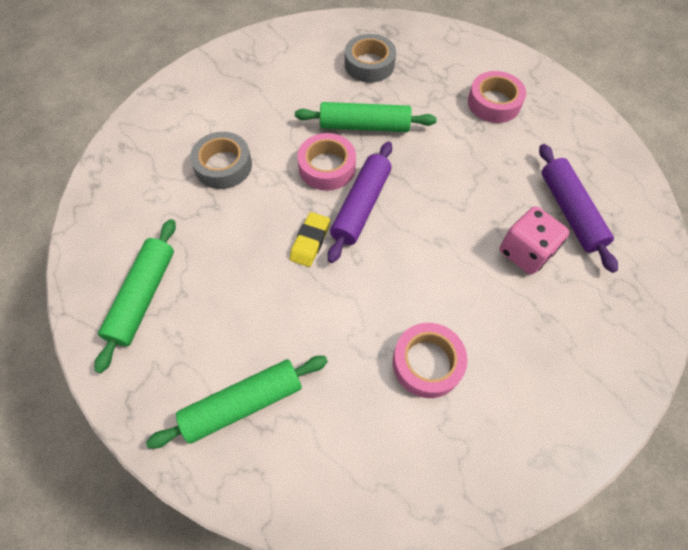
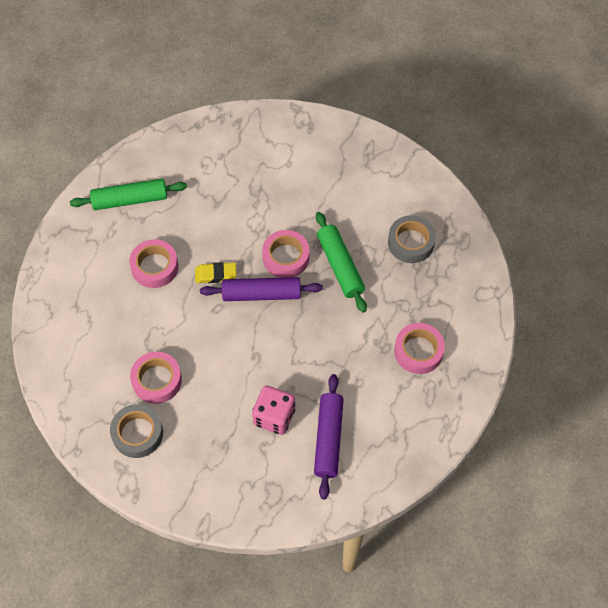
camera: 65 degrees right, 0 degrees up
(223, 166) = (253, 191): grey tape -> grey tape (137, 433)
(243, 403) = (86, 288): green rolling pin -> none
(260, 304) = (155, 267): none -> pink tape
(570, 212) = (328, 439): purple rolling pin -> purple rolling pin turned 45 degrees counterclockwise

